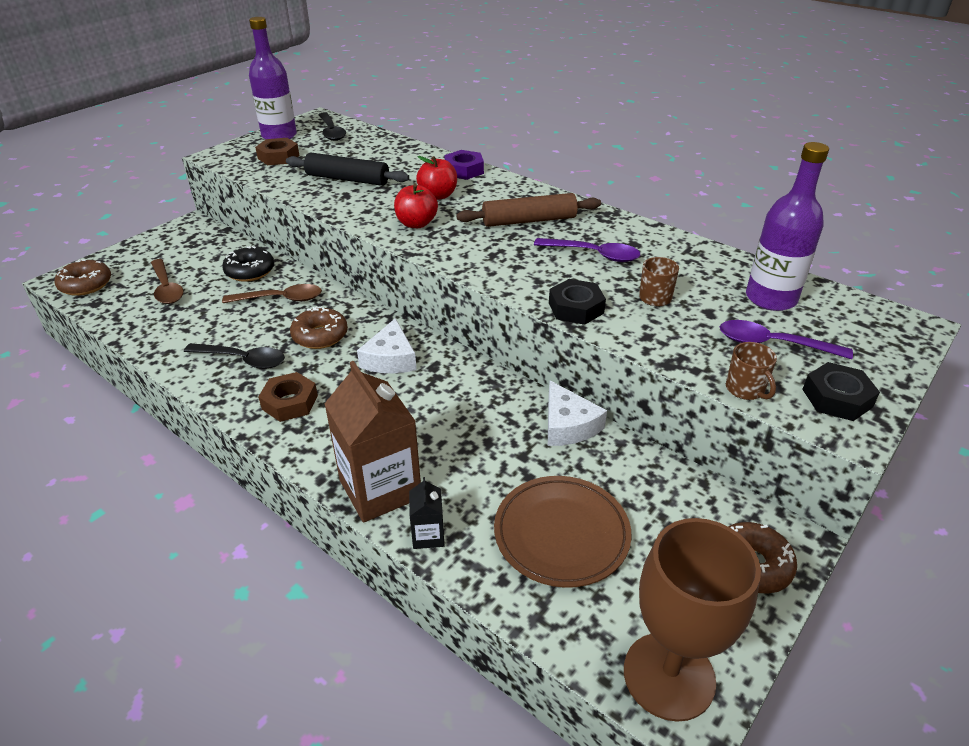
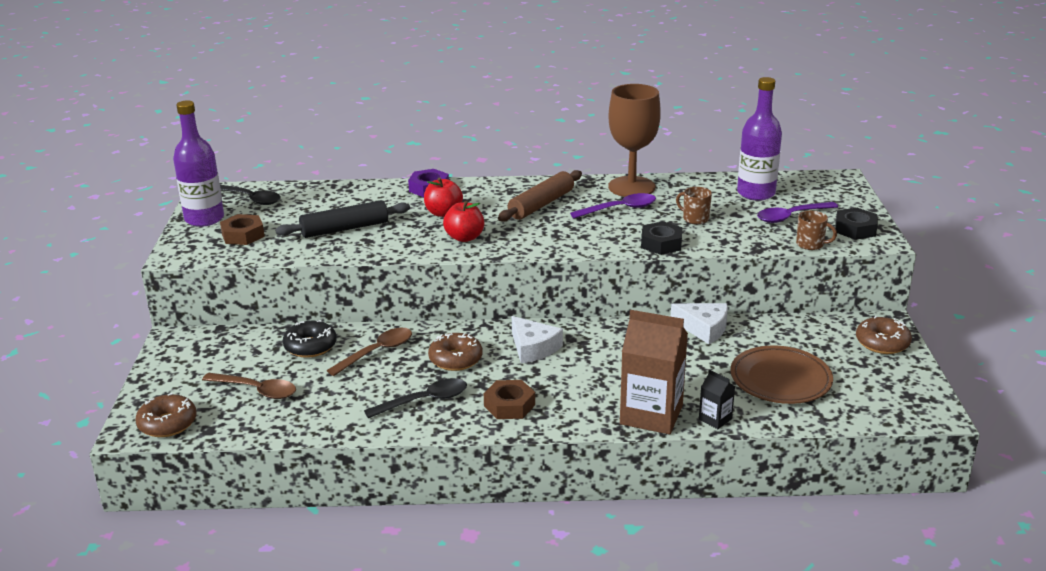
camera: 40 degrees left, 10 degrees down
(669, 675) = (909, 405): brown goblet -> brown goblet (631, 187)

